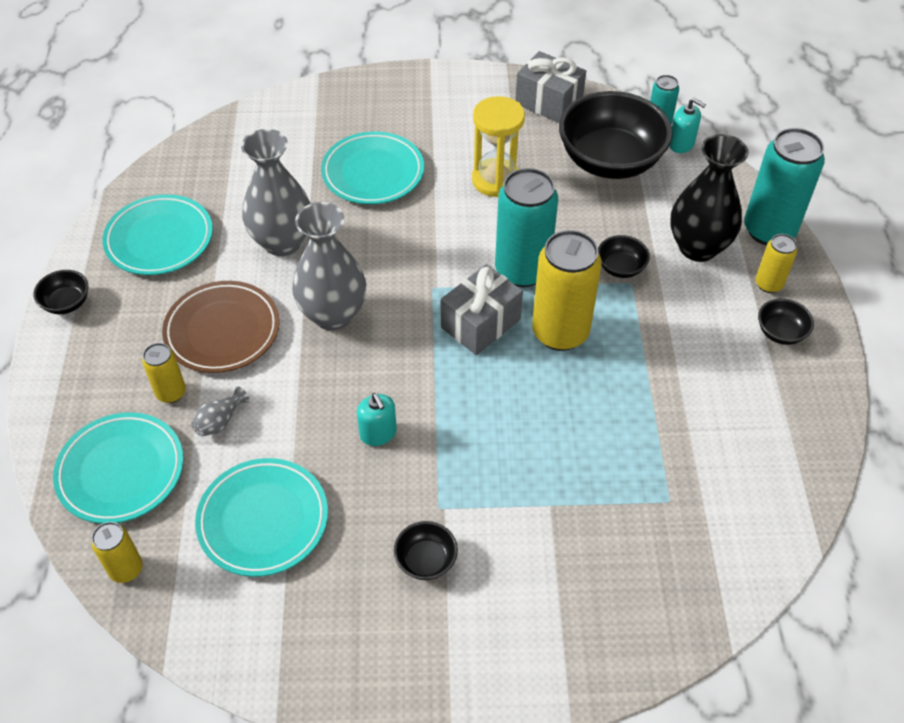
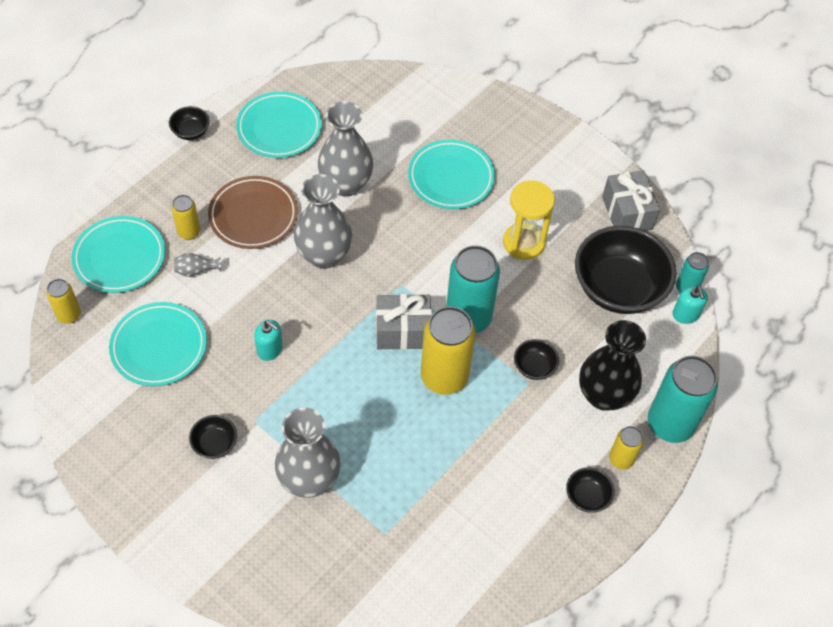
camera: 40 degrees right, 5 degrees up
(378, 433) = (270, 349): turquoise soap dispenser -> turquoise soap dispenser turned 75 degrees counterclockwise
(550, 514) = (309, 480): none -> grey vase

